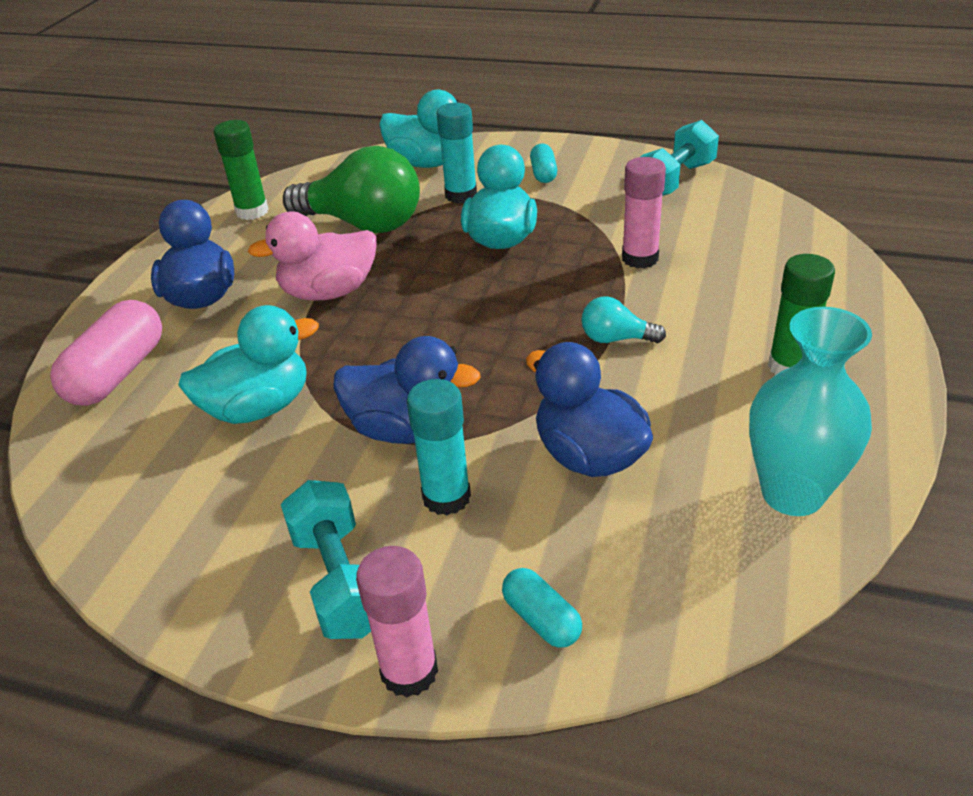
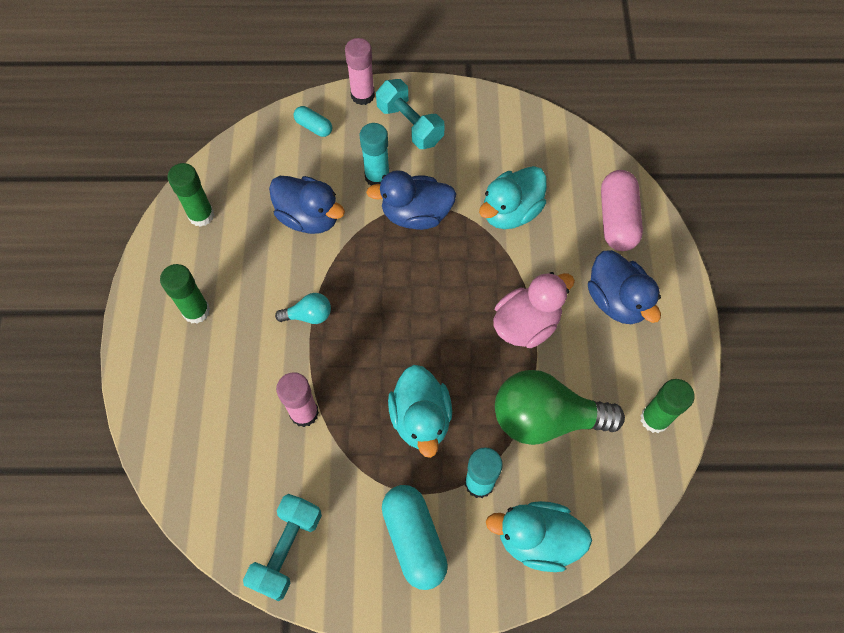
camera: 160 degrees right, 25 degrees up
(543, 174) = (414, 539): turquoise capsule -> turquoise capsule, size x1.87
(792, 493) = (201, 215): turquoise vase -> green glue stick

